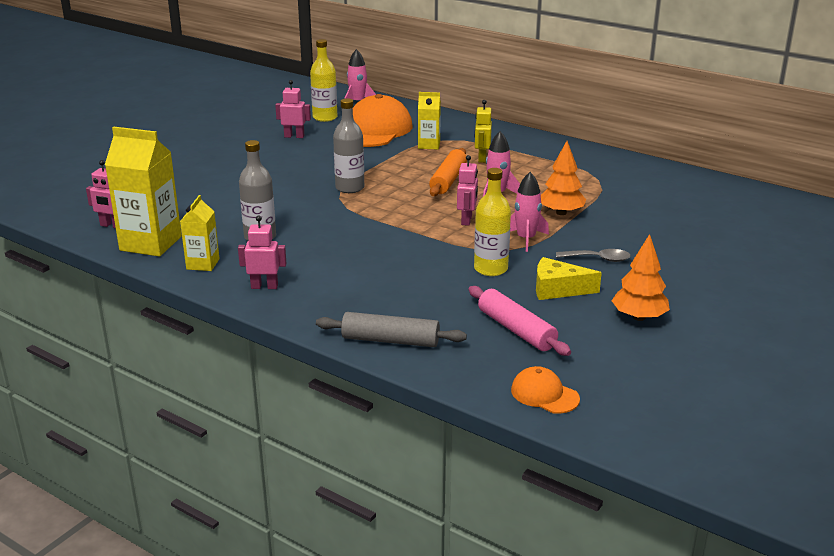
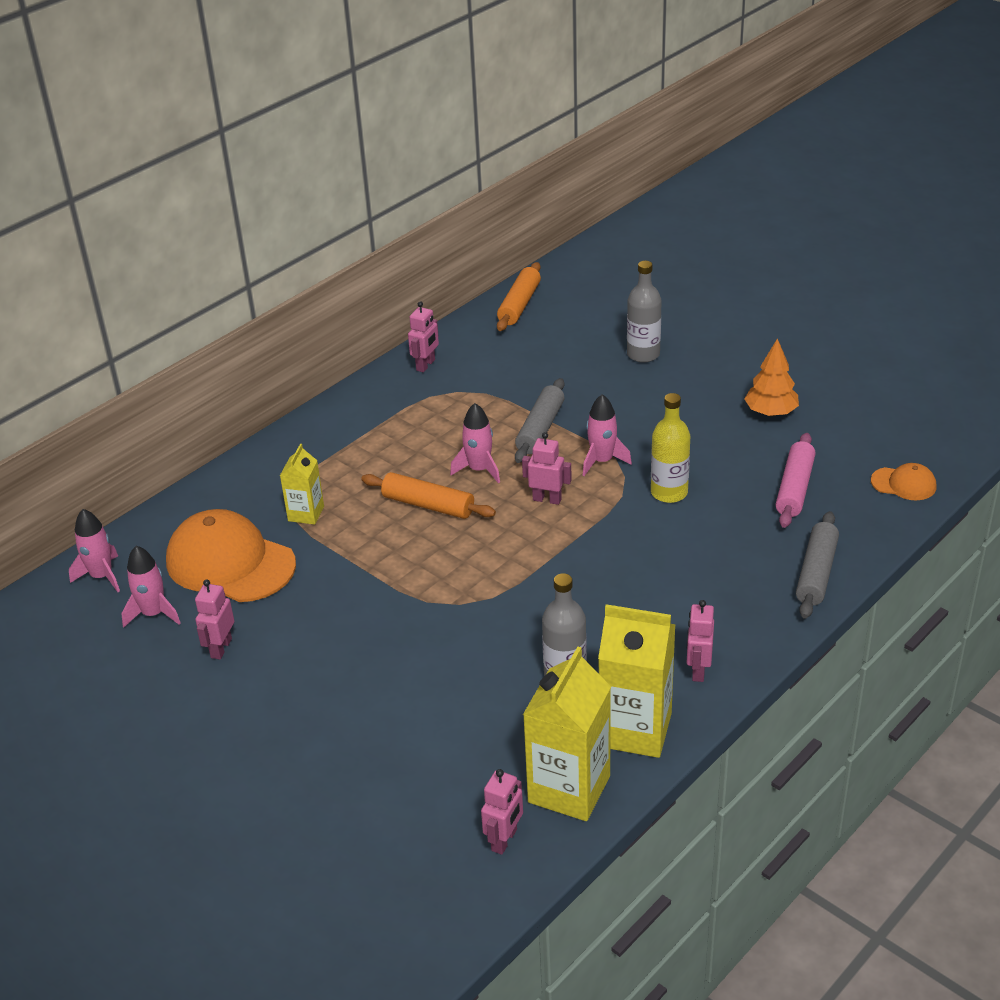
camera: 80 degrees left, 10 degrees up
(203, 264) = (635, 730): yellow carton -> yellow carton, size x1.79
(325, 117) = (154, 614): yellow bottle -> pink rocket
(350, 188) = (430, 593): grey bottle -> grey bottle (643, 354)
(482, 158) = (368, 471): yellow robot -> none
(516, 330) = (795, 488): pink rolling pin -> pink rolling pin turned 45 degrees counterclockwise
(544, 394) = (903, 484): orange cap -> orange cap turned 120 degrees counterclockwise
(558, 289) = (715, 453): yellow cheese -> none
(561, 213) = (540, 429): orange tree -> grey rolling pin
(598, 259) = (653, 419): grey spoon -> none
(628, 166) = (426, 365): none -> pink robot
(746, 194) = (519, 305): none -> orange rolling pin

